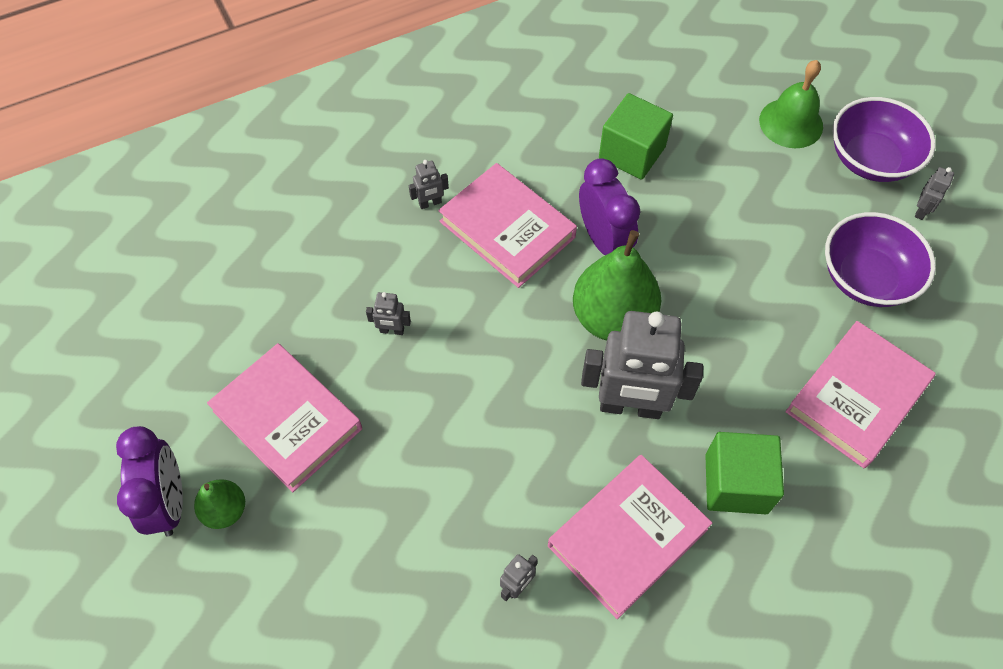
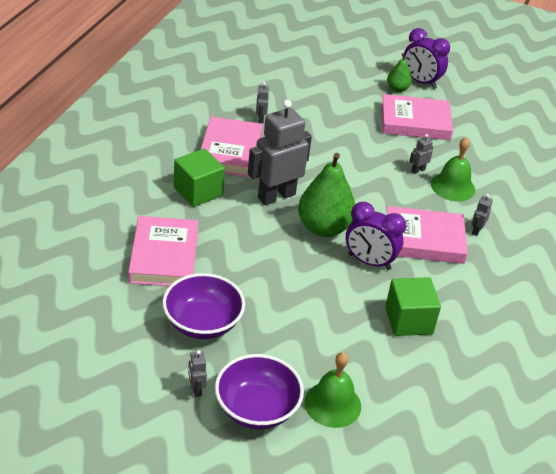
camera: 135 degrees right, 20 degrees down
(379, 277) = (453, 186): none -> green bell

